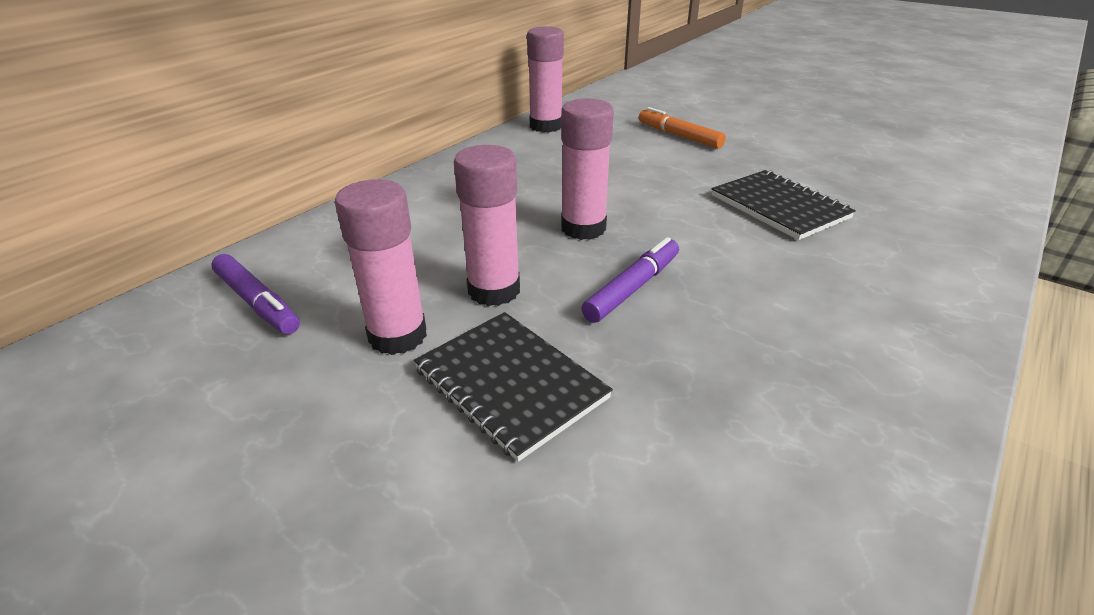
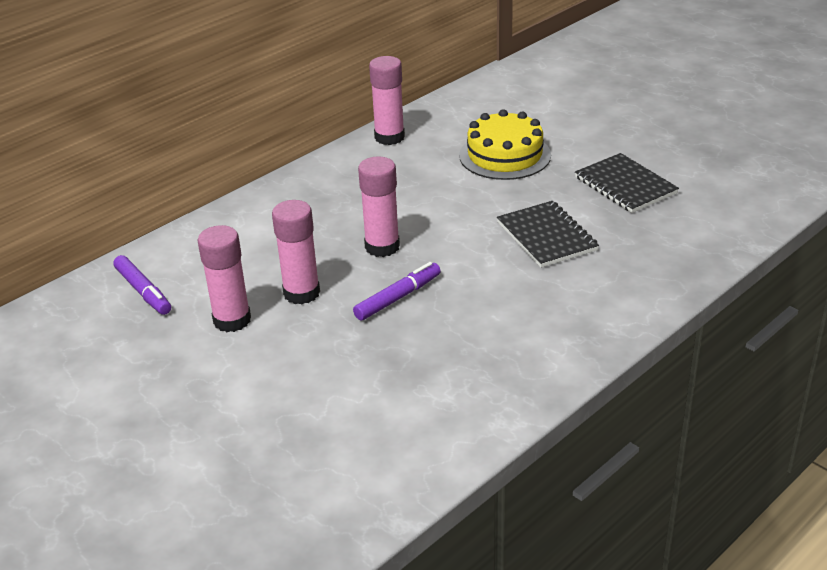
camera: 10 degrees right, 0 degrees up
(510, 384) = (295, 354): black notebook -> black notebook (625, 185)
(679, 136) = (505, 155): orange marker -> yellow cake

